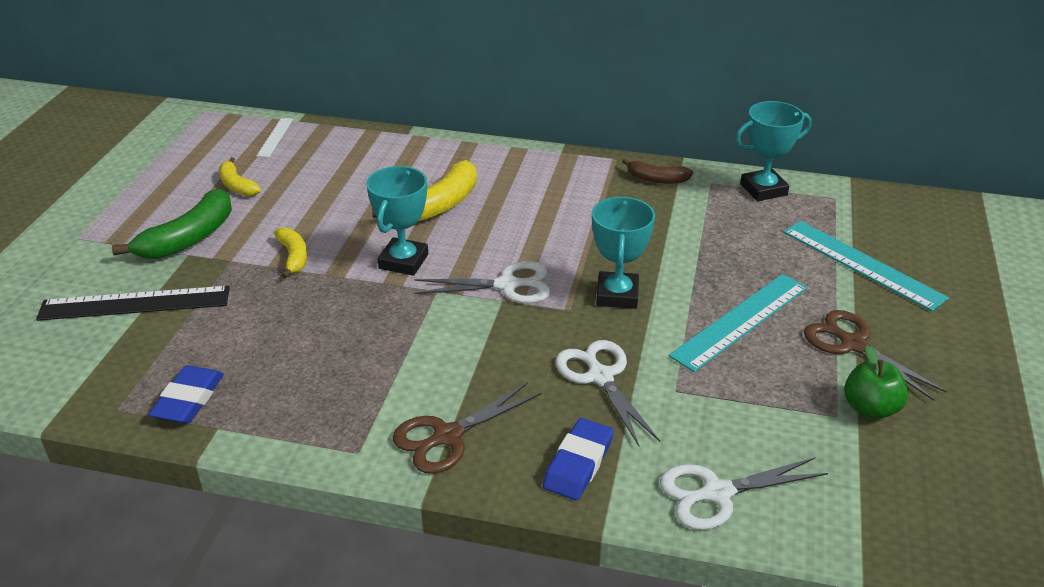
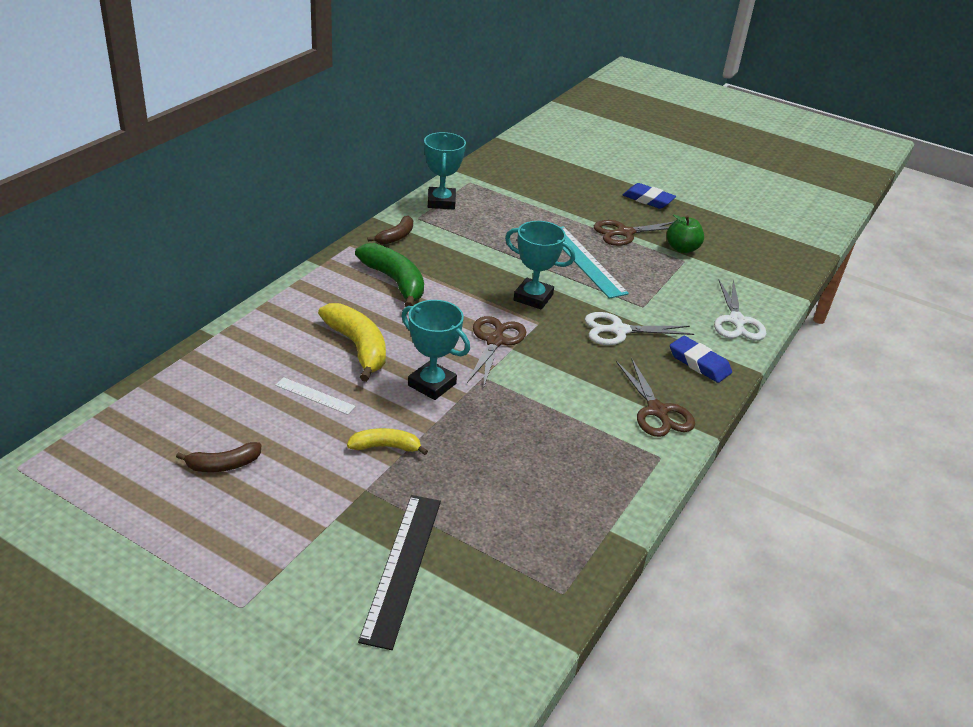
camera: 75 degrees left, 0 degrees up
(188, 238) = (305, 514): green banana -> green banana (395, 282)
(188, 399) = (567, 543): blue eraser -> blue eraser (648, 199)
(237, 185) = (223, 465): yellow banana -> brown banana
(275, 137) = (140, 421): white ruler -> white ruler (315, 396)
(507, 285) = (495, 341): white scissors -> brown scissors
(862, 264) = (548, 201): turquoise ruler -> none

